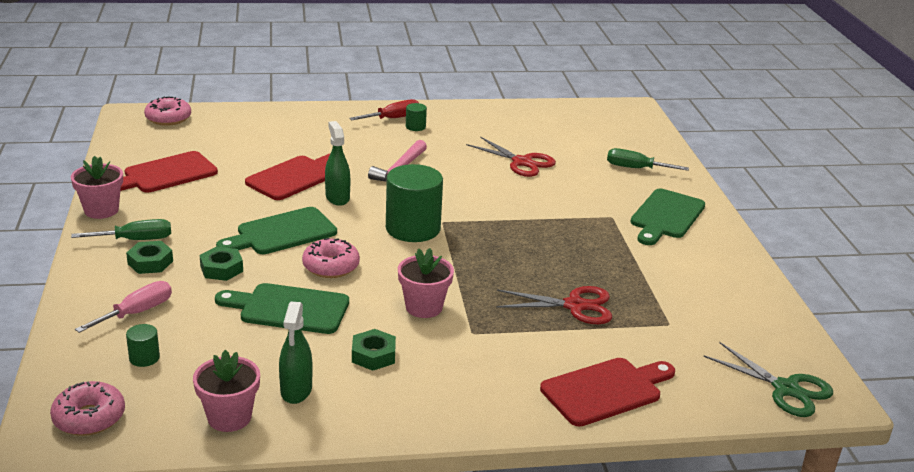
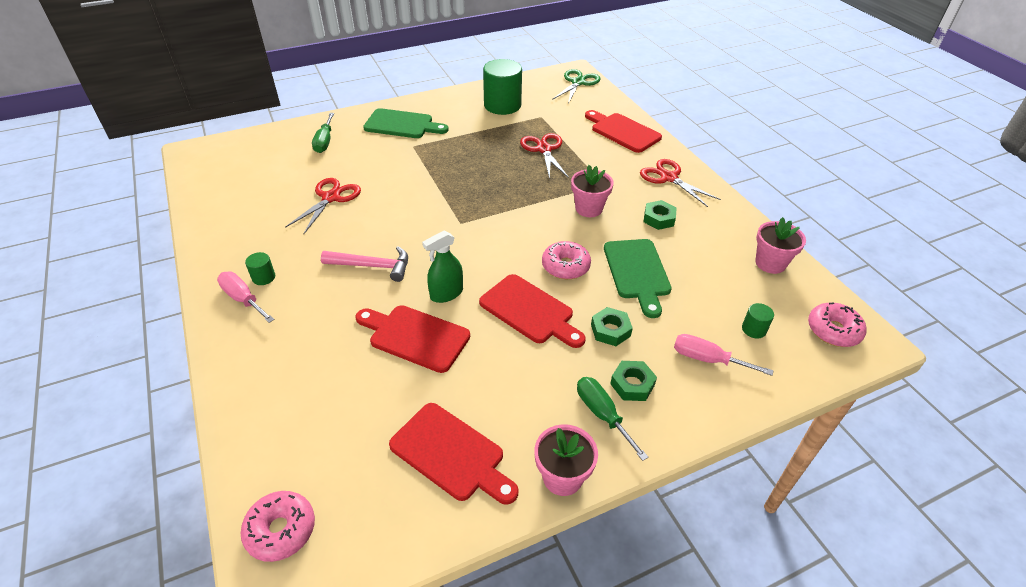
camera: 105 degrees left, 15 degrees up
(282, 233) = (529, 311): green cutting board -> red cutting board
(296, 390) = (720, 242): green spray bottle -> none
(393, 118) = (243, 299): red screwdriver -> pink screwdriver
(413, 229) = (481, 236): green cylinder -> green cylinder (502, 105)
(461, 395) = (669, 178): none -> red scissors

